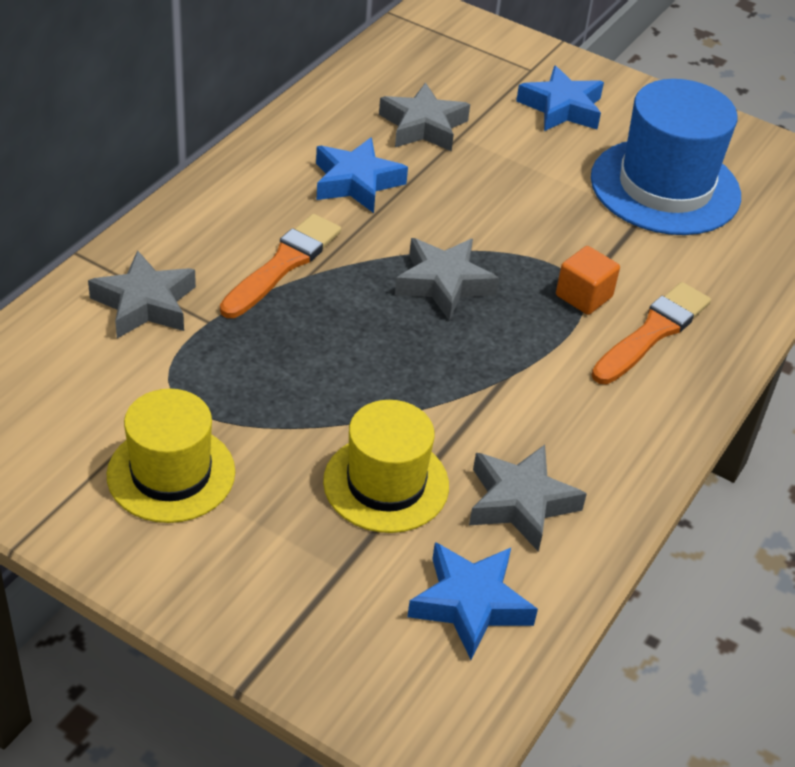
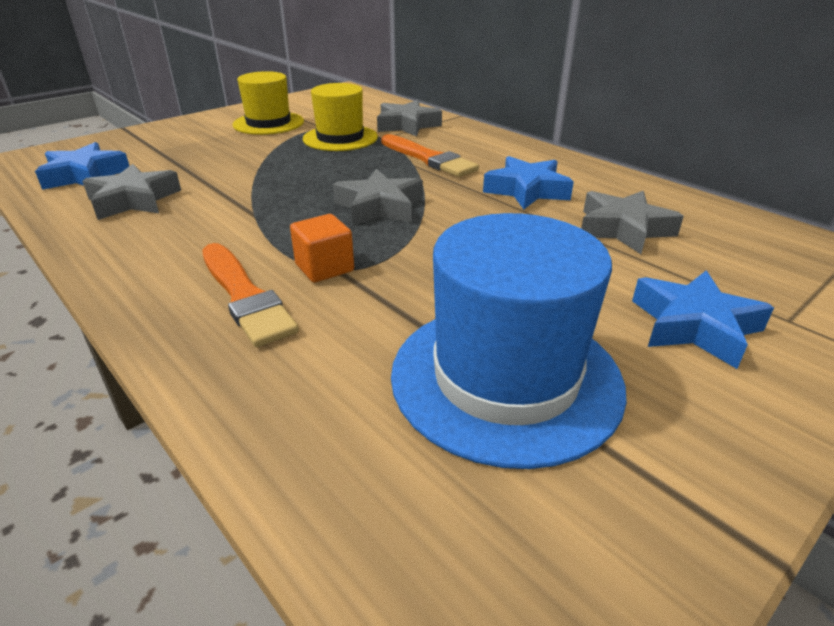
camera: 110 degrees right, 10 degrees down
(386, 483) = (202, 165): yellow hat -> yellow hat (340, 138)

